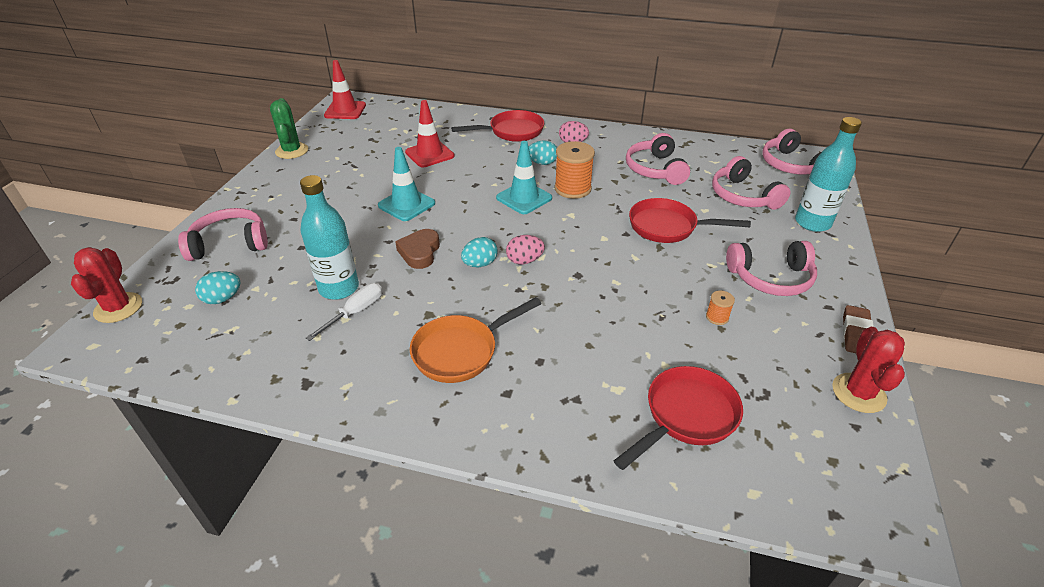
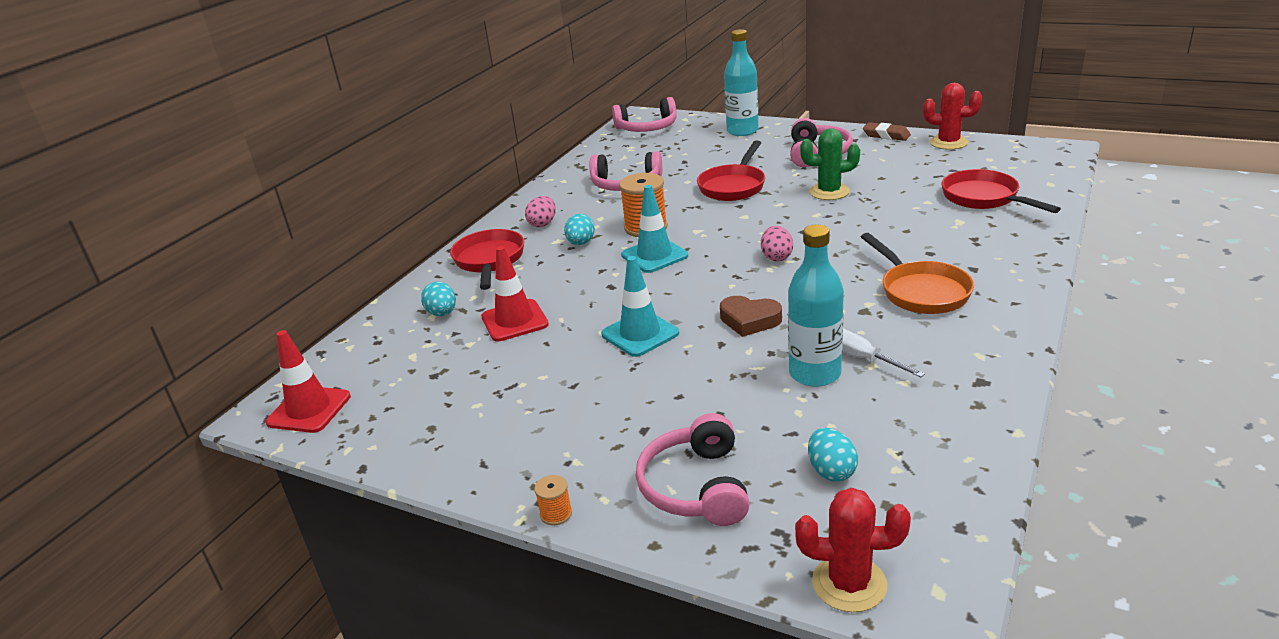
camera: 75 degrees left, 10 degrees down
(292, 151) = (425, 457): green cactus -> green cactus (829, 192)
(480, 264) = (779, 282): turquoise egg -> turquoise egg (442, 313)
(717, 317) = (868, 178): orange spool -> orange spool (556, 514)
(743, 196) = (691, 151): pink headphones -> none

